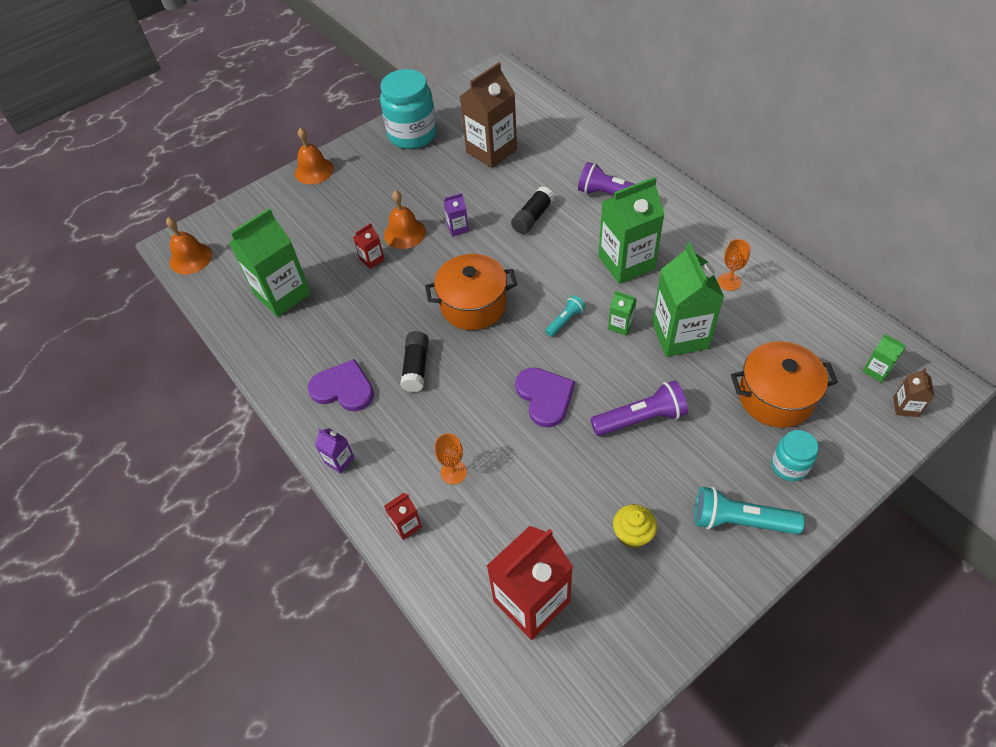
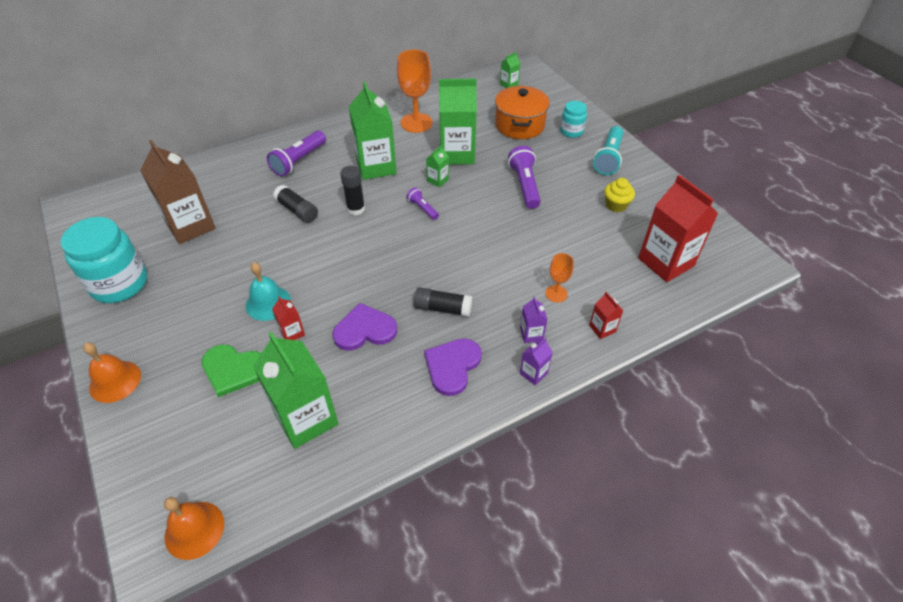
camera: 85 degrees left, 5 degrees down
(329, 234) = (233, 370): none -> green heart
(404, 233) = (268, 303): orange bell -> turquoise bell
(458, 228) = (283, 262): purple carton -> purple carton (531, 334)
(473, 305) = (384, 262): orange pot -> none
(545, 397) = (494, 231): purple heart -> purple heart (364, 330)
(548, 263) = (356, 209): none -> black glue stick
(565, 321) = (422, 208): turquoise flashlight -> purple flashlight
(729, 282) = (416, 123): orange goblet -> orange goblet, size x1.88
(905, 407) = (537, 82): brown carton -> none

